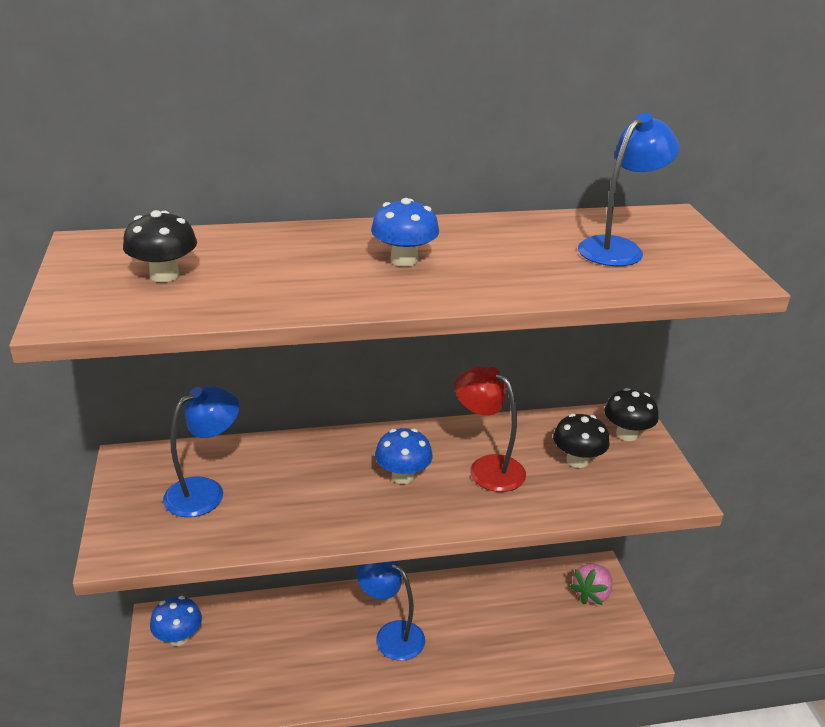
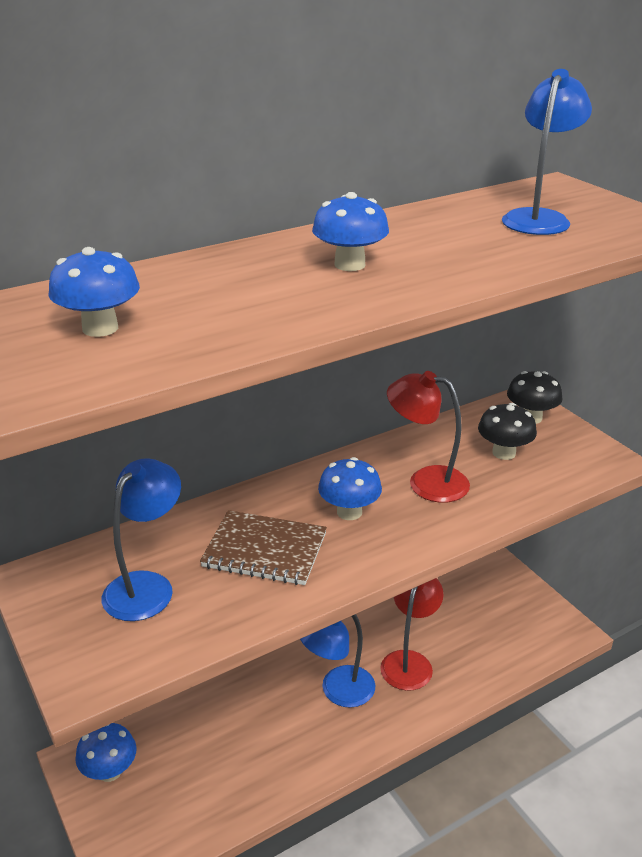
camera: 20 degrees left, 0 degrees up
(164, 275) = (100, 328): black mushroom -> blue mushroom
(313, 489) = (265, 550): none -> brown notebook
(391, 635) = (338, 691): blue lamp -> blue lamp turned 45 degrees counterclockwise
(467, 629) = (409, 661): none -> red lamp
(591, 594) = (505, 591): pink strawberry -> none

